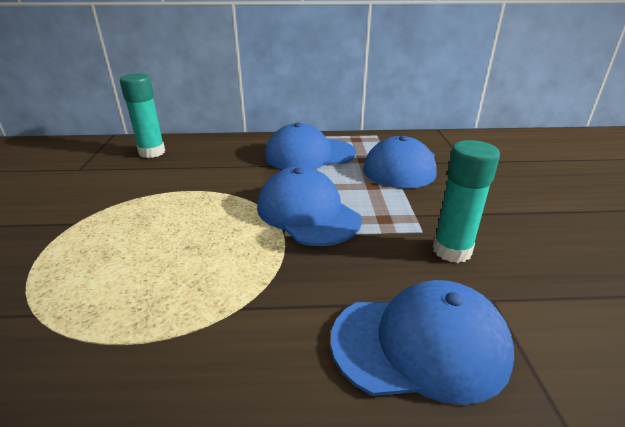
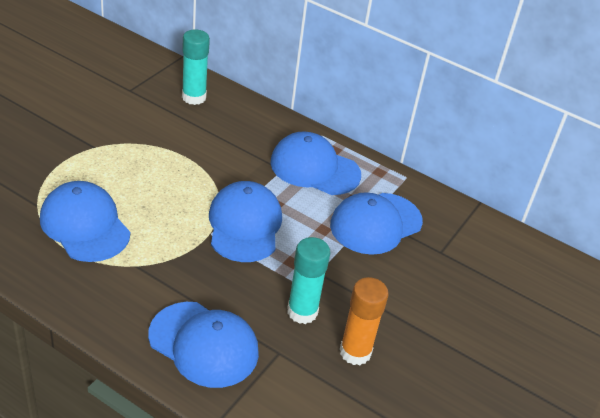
camera: 30 degrees right, 10 degrees up
(128, 301) = (85, 225): none -> blue cap
(538, 256) = (355, 352): none -> orange glue stick

